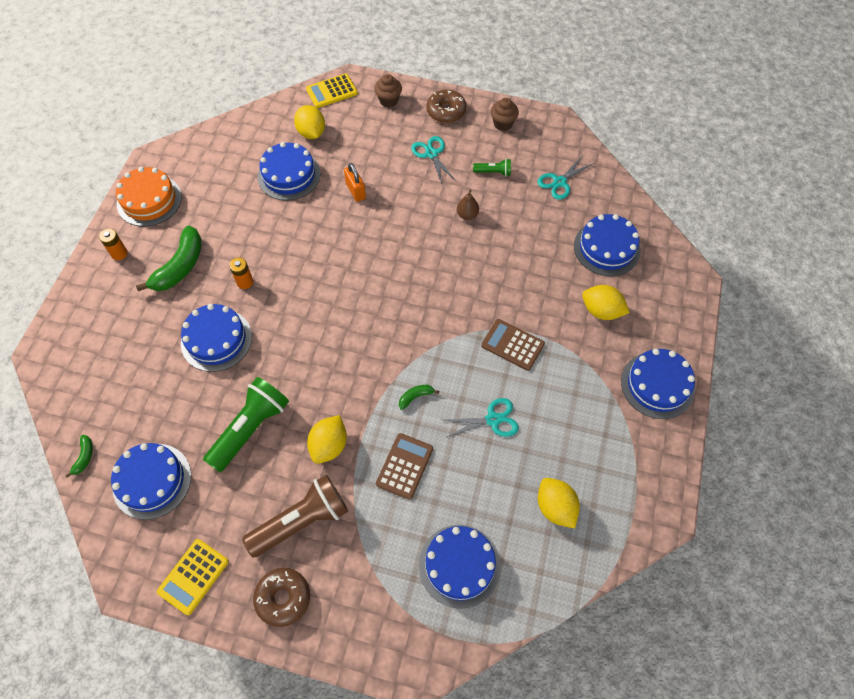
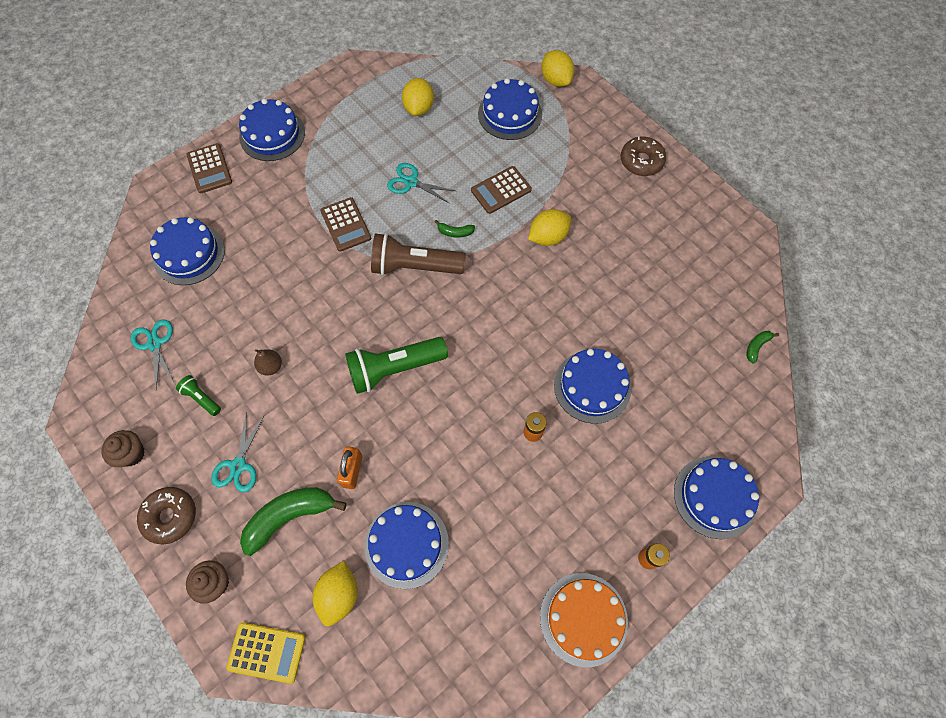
camera: 145 degrees left, 5 degrees up
(152, 481) = (704, 293): blue cake -> blue cake (715, 497)
(180, 266) = (589, 495): green banana -> green banana (289, 516)
(193, 576) = (699, 208): yellow calculator -> none
(250, 428) = (603, 287): green flashlight -> green flashlight (394, 368)
(301, 521) = (601, 199): brown flashlight -> brown flashlight (414, 266)
(559, 182) = (155, 344): turquoise scissors -> turquoise scissors turned 105 degrees counterclockwise
(601, 311) = (252, 207): yellow lemon -> yellow lemon (555, 80)
(671, 320) = (209, 169): none -> brown calculator

